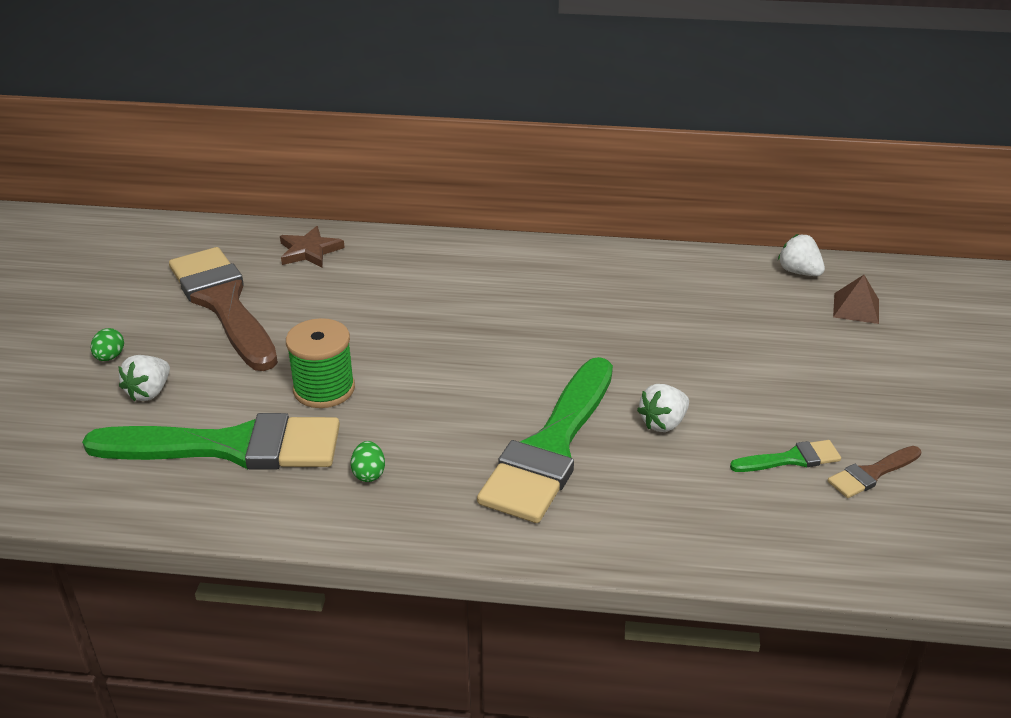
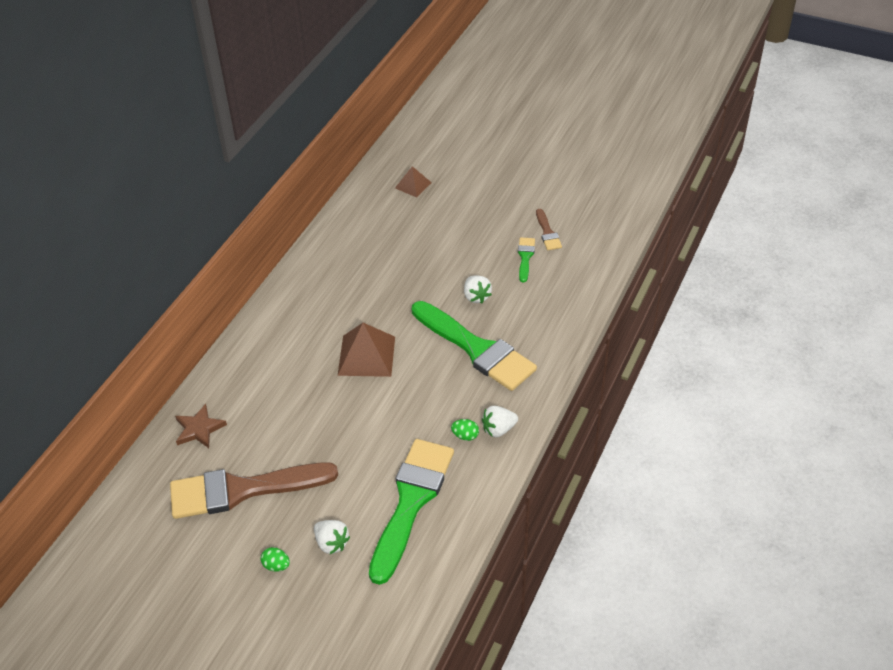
camera: 70 degrees left, 10 degrees up
(324, 389) = (373, 445): green spool -> none
(485, 345) = (366, 355): none -> brown pyramid
(799, 272) = (366, 194): white strawberry -> white strawberry (498, 429)

